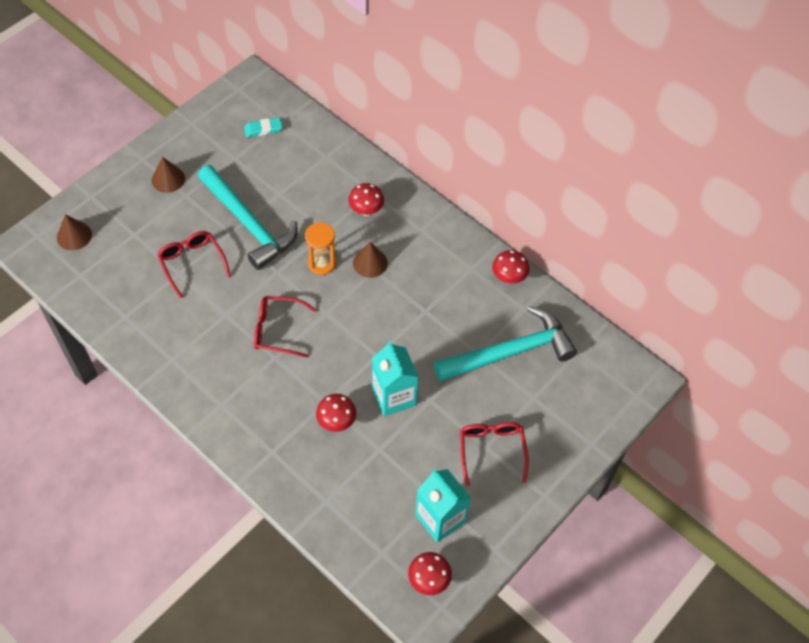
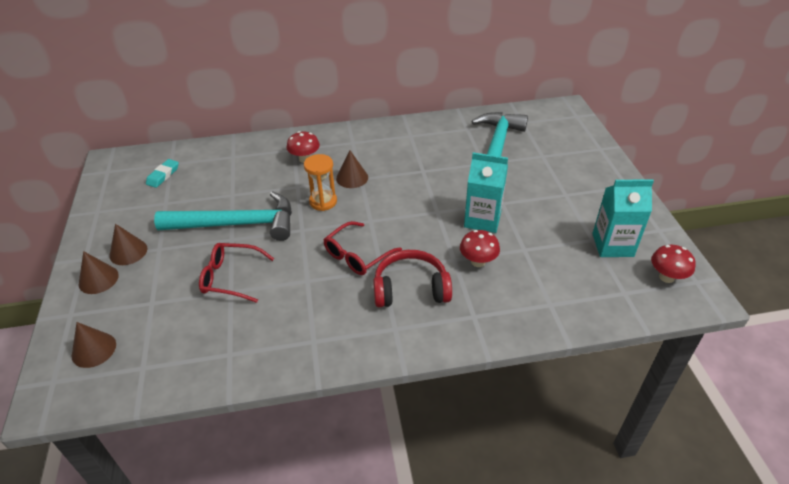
camera: 50 degrees left, 15 degrees down
(130, 184) = (98, 279): none -> brown cone
(269, 390) = (410, 289): none -> red headphones
(491, 450) = (571, 193): red glasses -> none
(508, 277) = (435, 124): red mushroom -> none

